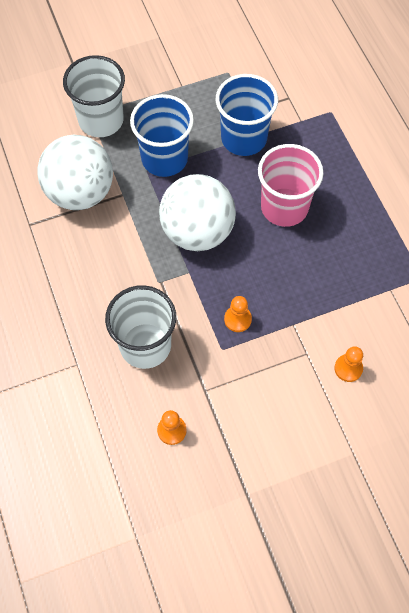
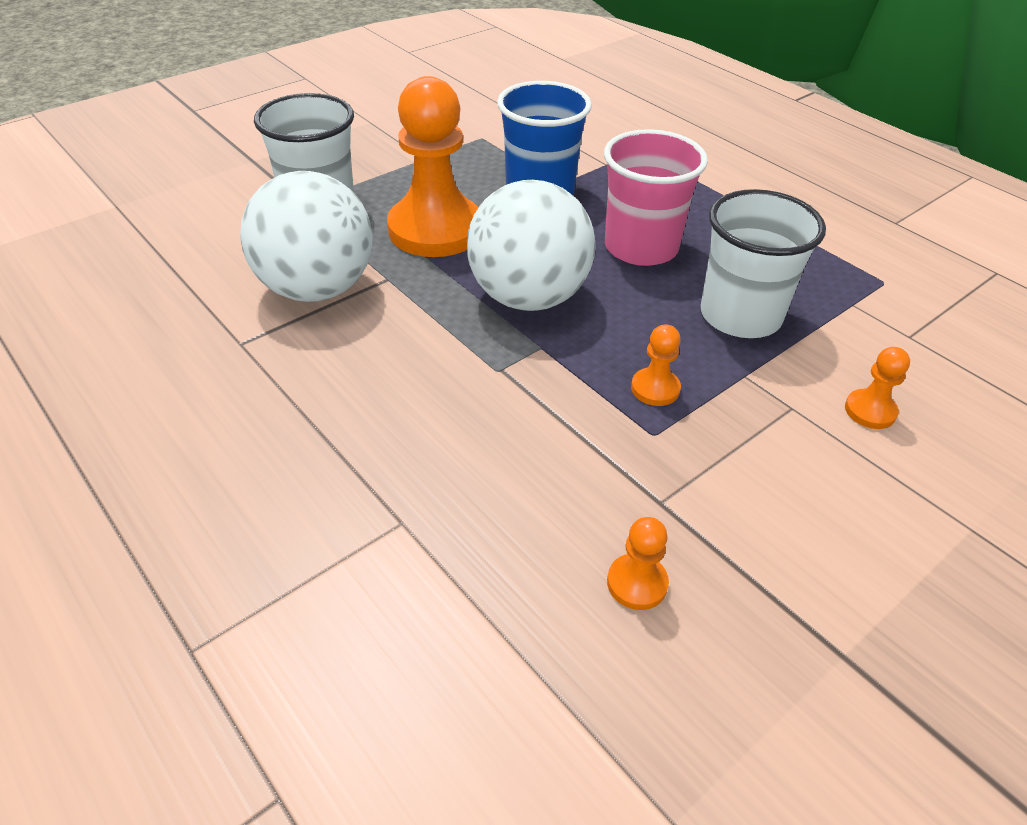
camera: 20 degrees left, 20 degrees down
(145, 345) = (518, 461): white cup -> white cup (740, 316)
(164, 158) = (435, 229): blue cup -> orange pawn

